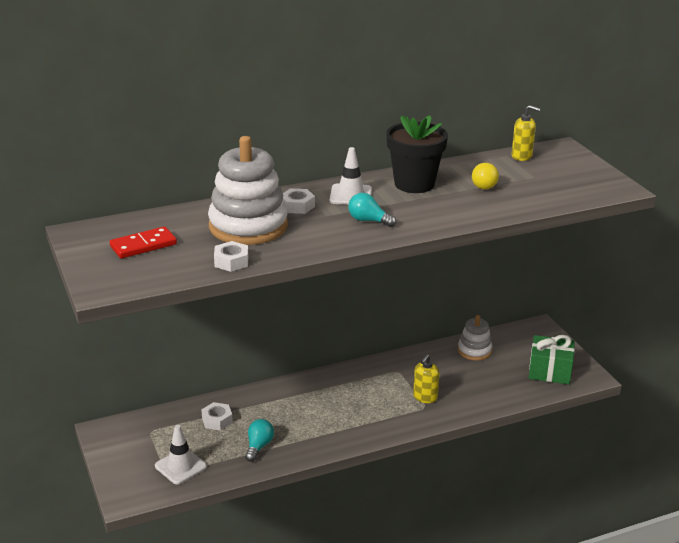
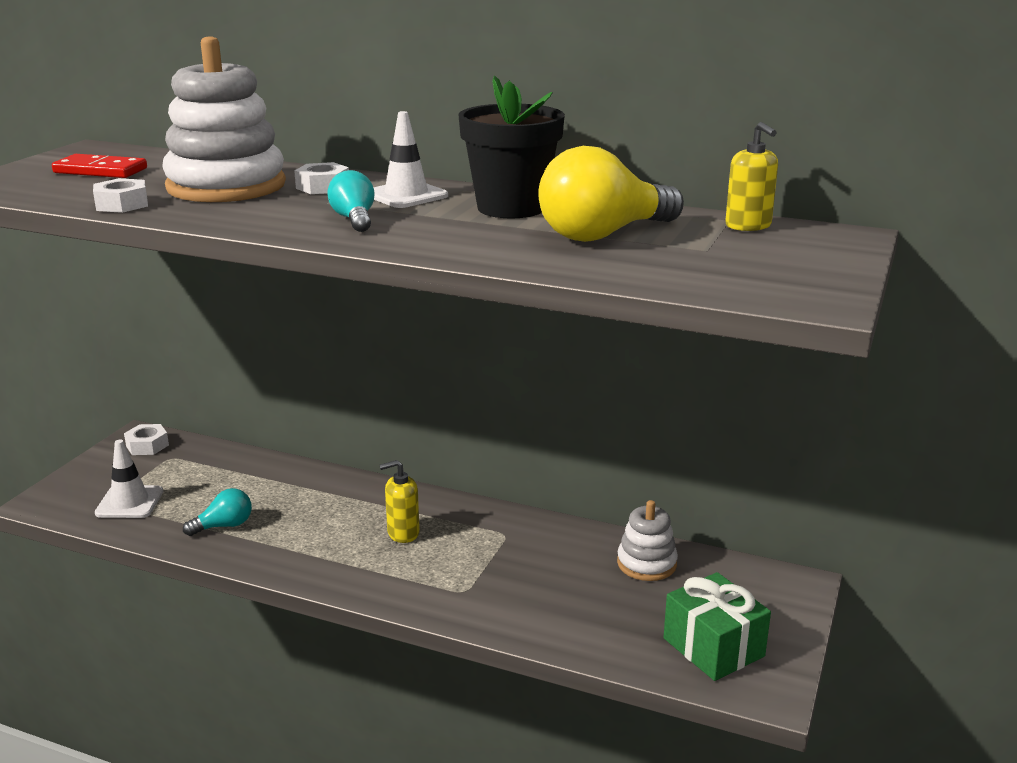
camera: 45 degrees right, 5 degrees down
(217, 420) = (238, 480): white nut -> white nut (147, 445)
(425, 397) = (483, 580): yellow soap dispenser -> yellow soap dispenser (403, 533)
(484, 184) = (603, 234): yellow light bulb -> yellow light bulb, size x1.89

